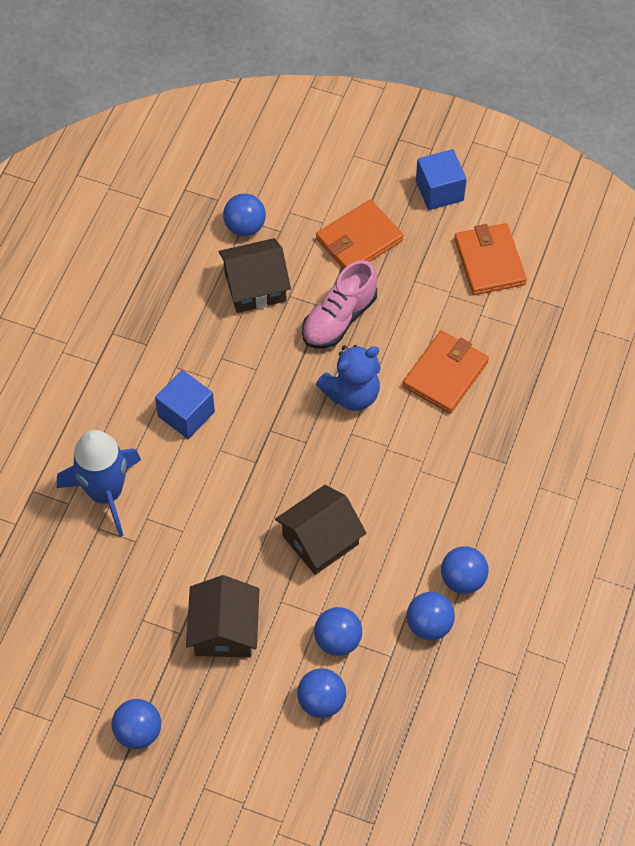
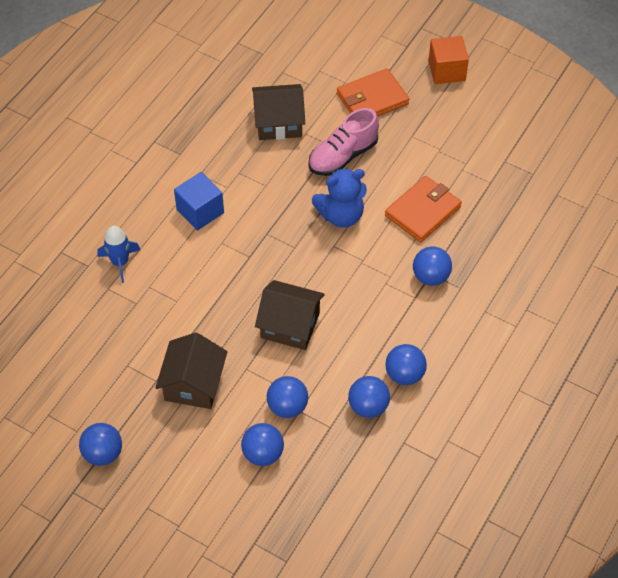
camera: 10 degrees right, 5 degrees down
(106, 493) = (120, 262): blue rocket -> blue rocket, size x0.58
(245, 227) = (280, 76): blue ball -> blue ball (430, 277)
(320, 540) = (290, 325): brown house -> brown house turned 45 degrees clockwise
(439, 191) = (446, 71): blue cube -> orange cube
(489, 261) = (478, 130): orange wallet -> none

